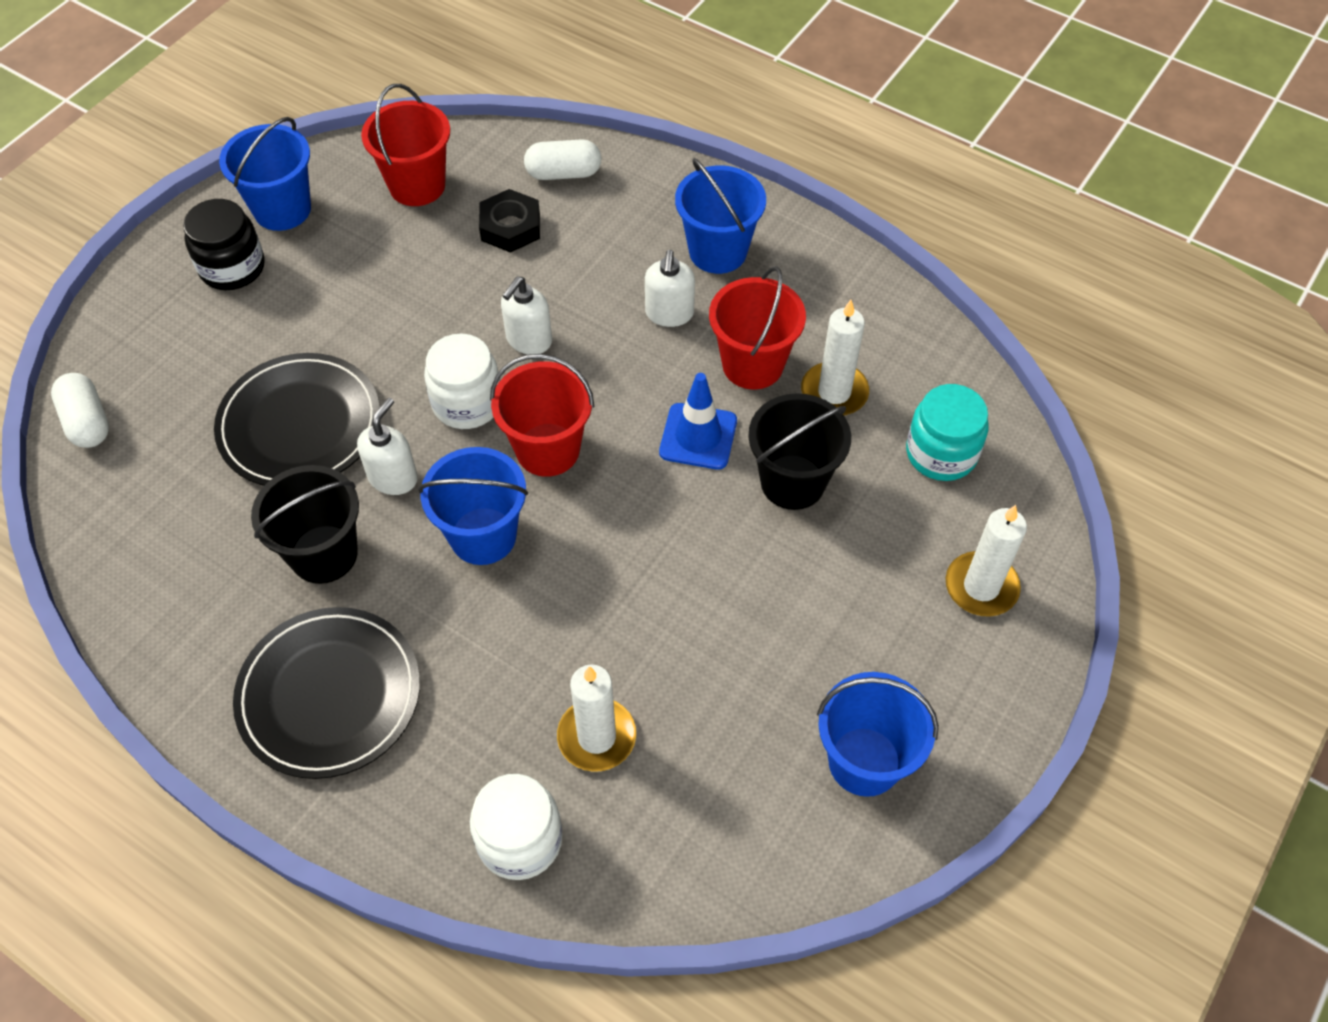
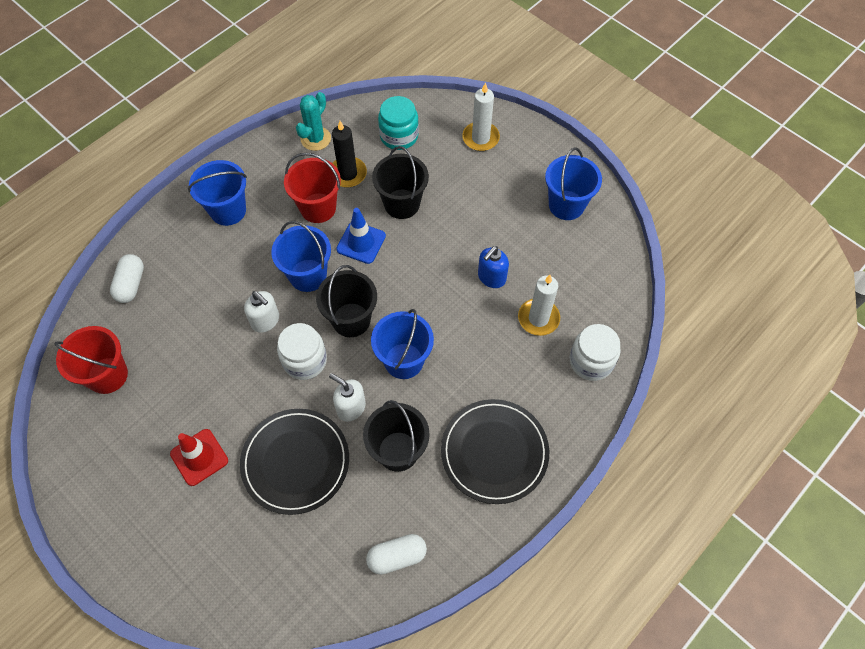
camera: 80 degrees left, 5 degrees up
(87, 422) = (255, 608): white capsule -> white capsule (397, 556)
(232, 267) = (142, 504): black jar -> none
(282, 209) = (96, 467): blue bucket -> blue bucket (308, 275)
(302, 312) = (199, 457): none -> red traffic cone
(510, 227) = (167, 321): black nut -> none
(548, 449) = (351, 320): red bucket -> black bucket
(668, 647) = (491, 277): none -> blue soap dispenser
(669, 313) = (268, 243): white soap dispenser -> none
(834, 392) = (348, 174): white candle -> black candle
(894, 334) = (315, 139): none -> turquoise cactus

